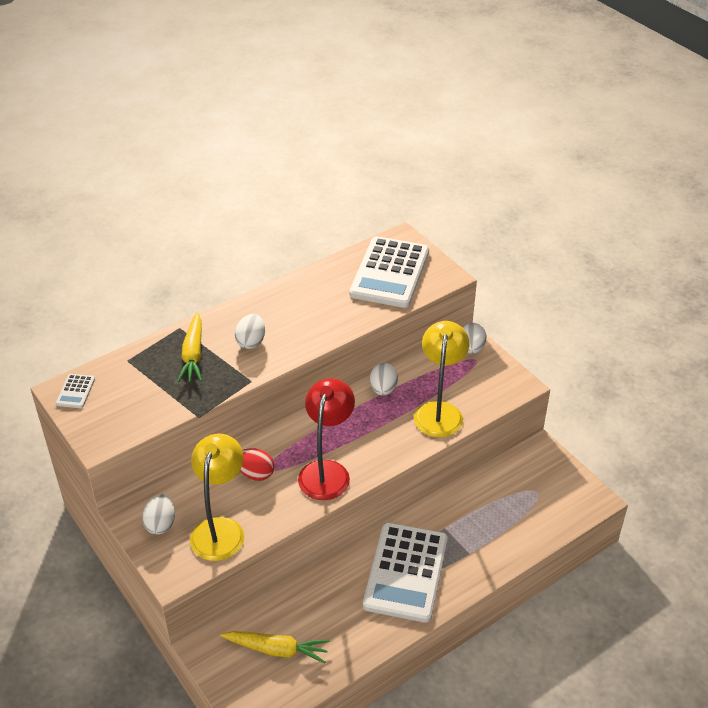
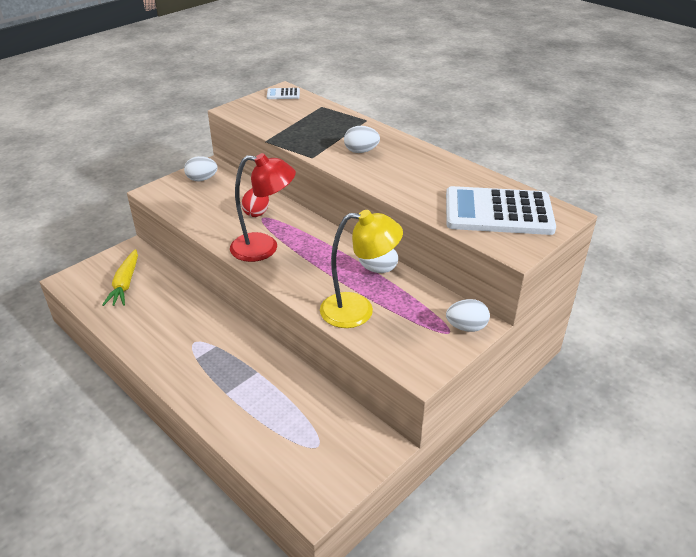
camera: 80 degrees right, 5 degrees down
(193, 354) = (336, 129): yellow carrot -> none
(220, 529) = (197, 204): yellow lamp -> none
(405, 572) = (201, 349): white calculator -> none

